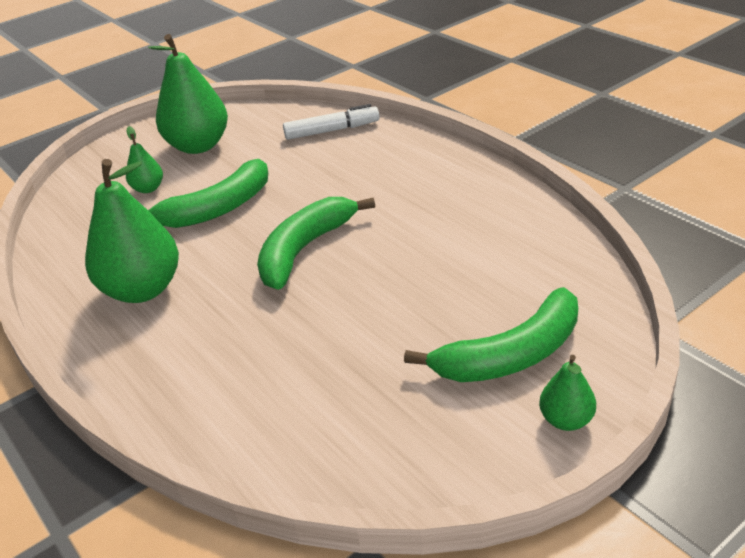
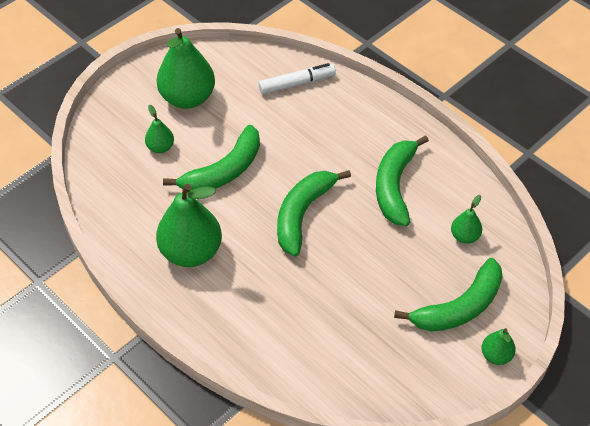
camera: 10 degrees left, 15 degrees up
(436, 220) = (395, 186): none -> green banana
(527, 271) = (464, 236): none -> green pear

